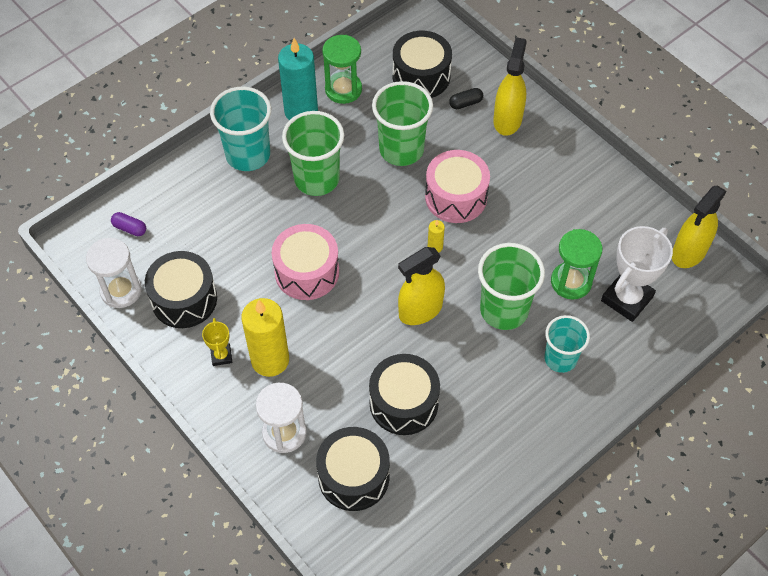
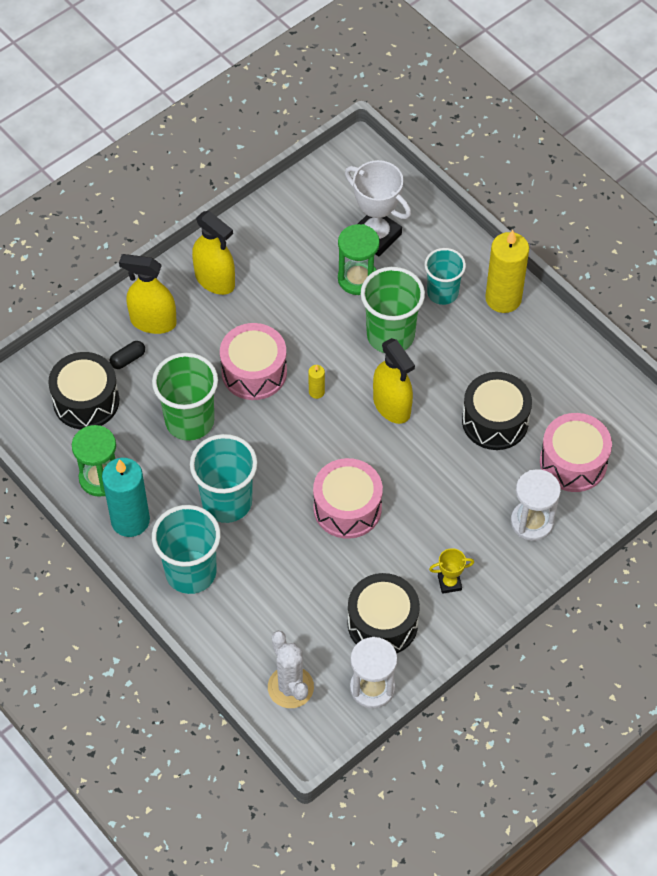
camera: 90 degrees left, 0 degrees up
(130, 228) = (290, 687): purple capsule -> white cactus
(270, 360) = (452, 538): yellow candle -> yellow candle (503, 298)
(316, 179) = (227, 502): green cup -> turquoise cup
(353, 476) = (573, 462): black drum -> pink drum
(465, 103) = (128, 359): black capsule -> black capsule turned 75 degrees clockwise
(689, 252) = (323, 182): yellow spray bottle -> yellow spray bottle (215, 280)

